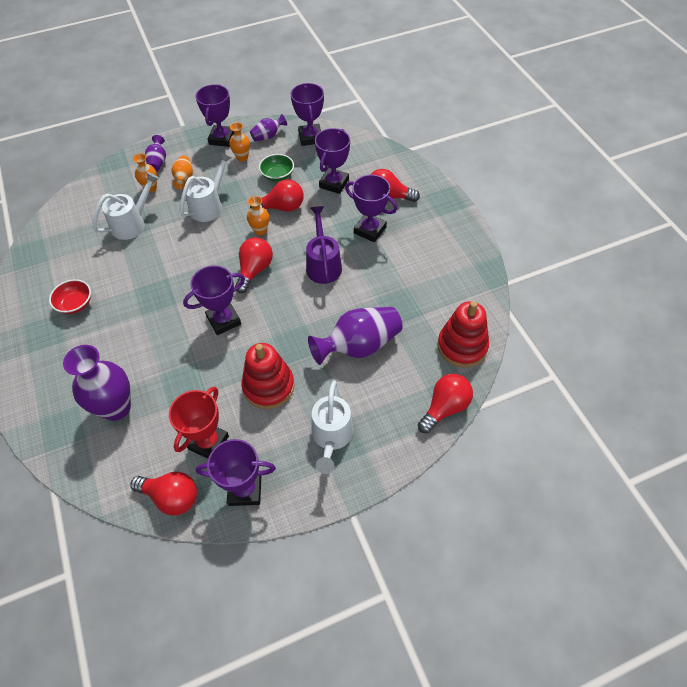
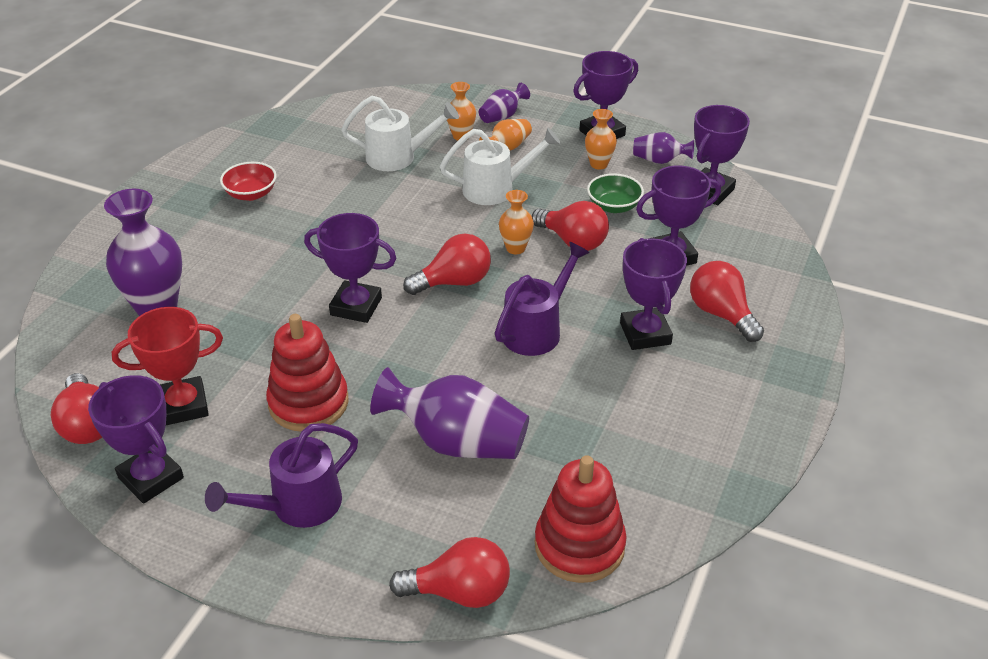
camera: 45 degrees right, 15 degrees down
(331, 437) = (296, 506): white watering can -> purple watering can

